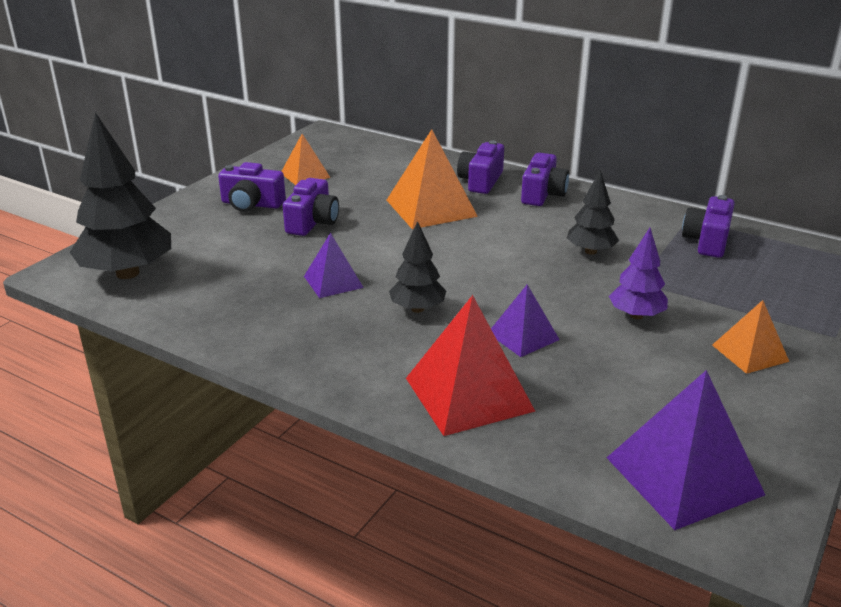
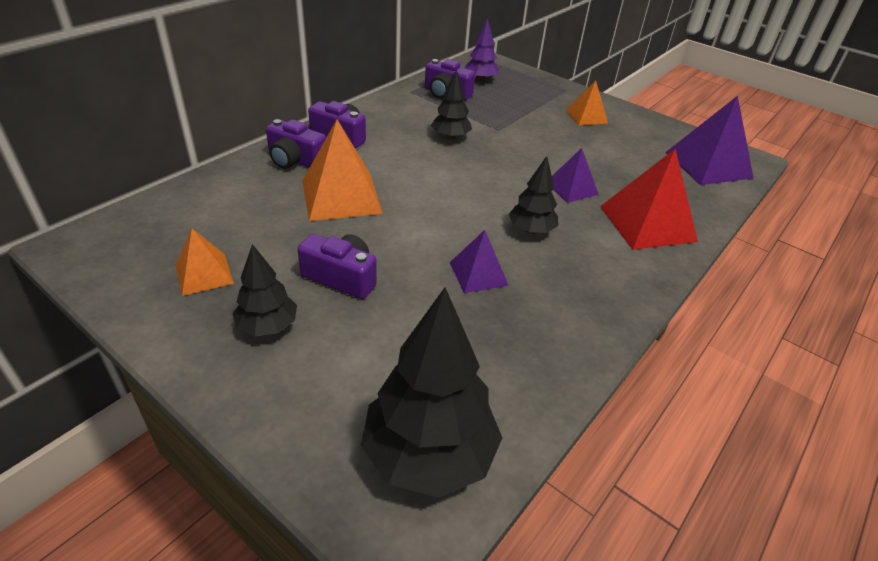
camera: 85 degrees left, 10 degrees up
(251, 204) = (268, 326): purple camera -> black tree
(636, 315) = (544, 140): purple tree -> purple tree (480, 79)

